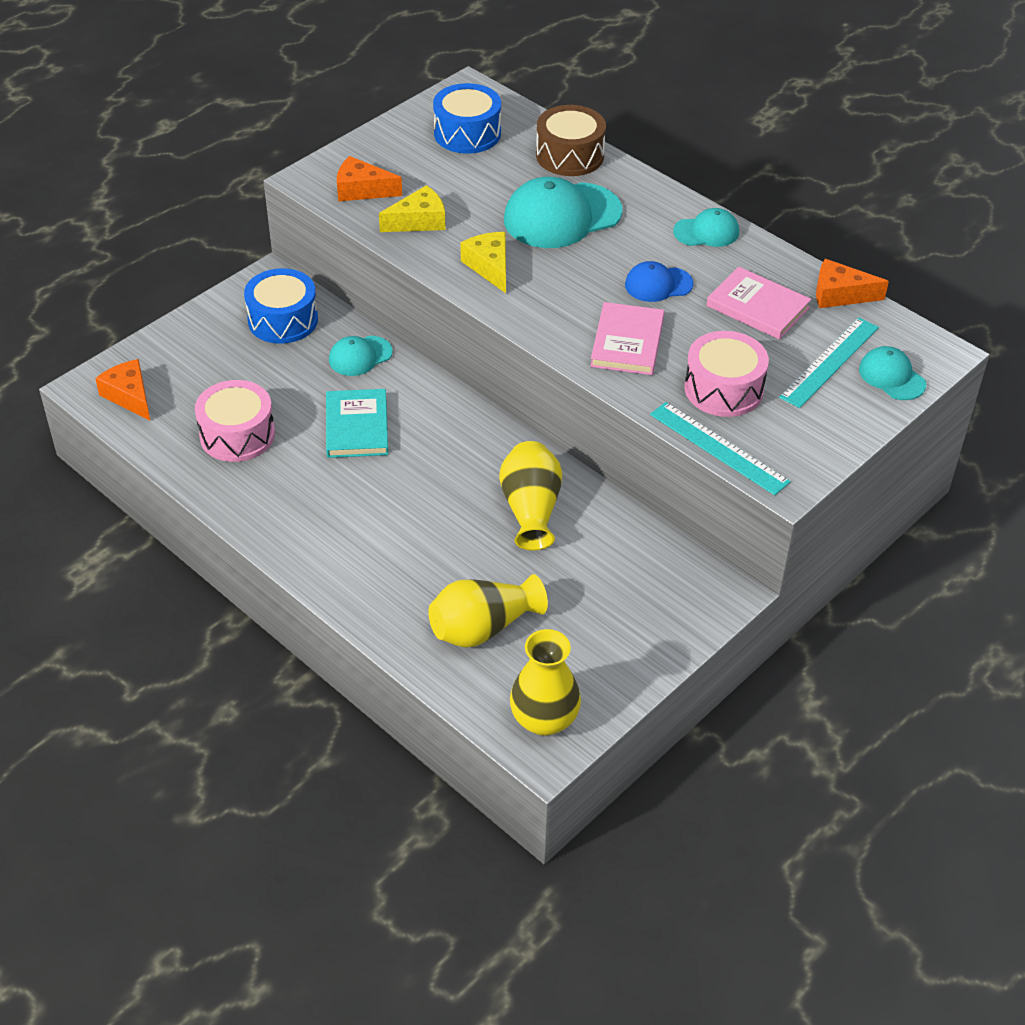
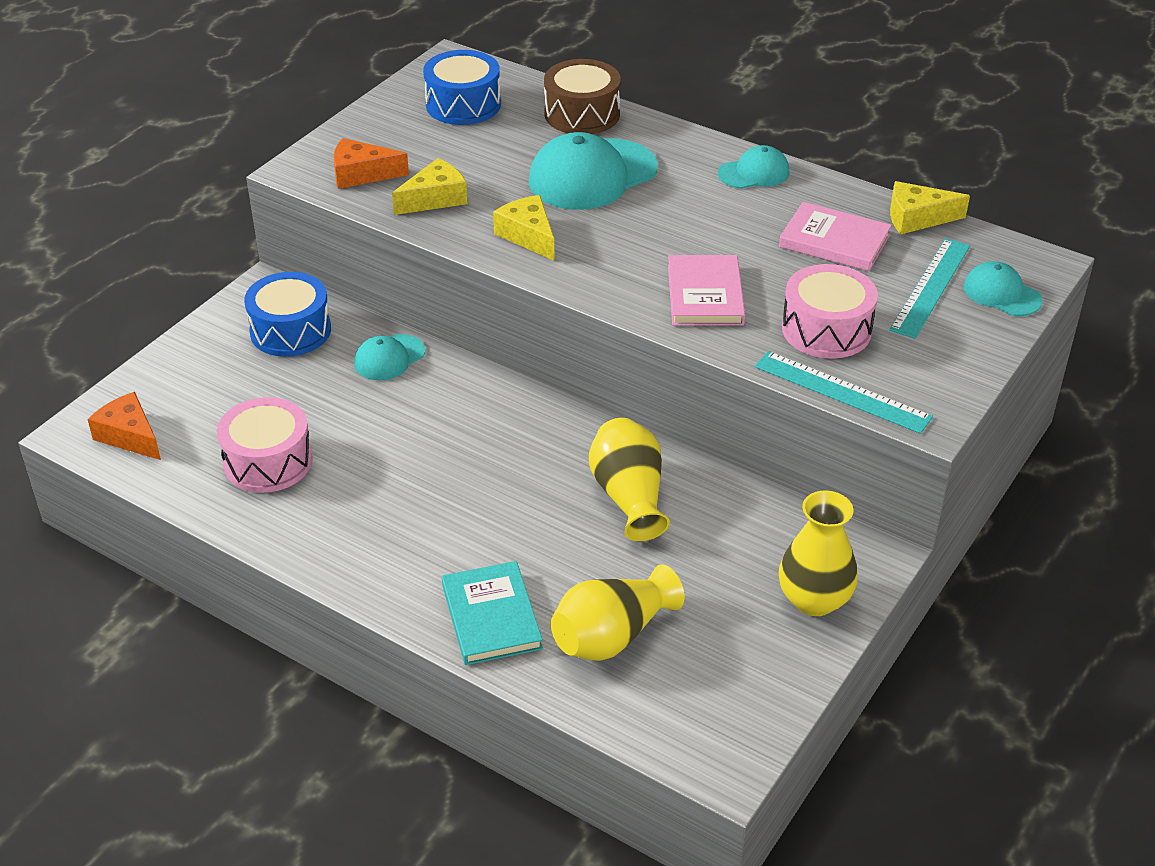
camera: 10 degrees left, 5 degrees down
(356, 426) = (405, 434): turquoise book -> turquoise book (491, 617)
(544, 719) = (713, 729): yellow vase -> yellow vase (814, 600)
(658, 284) = (719, 231): blue cap -> none
(839, 294) = (917, 218): orange cheese -> yellow cheese

